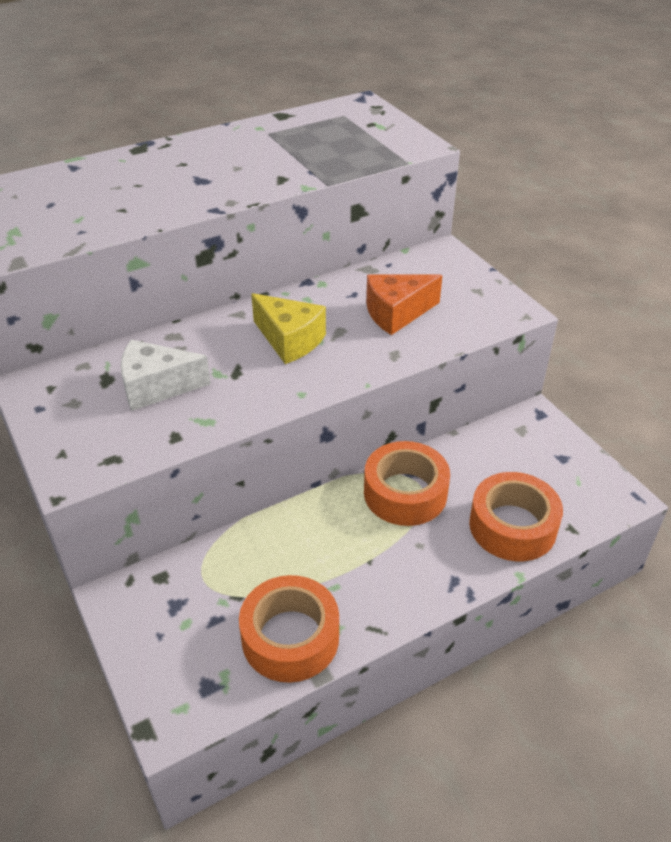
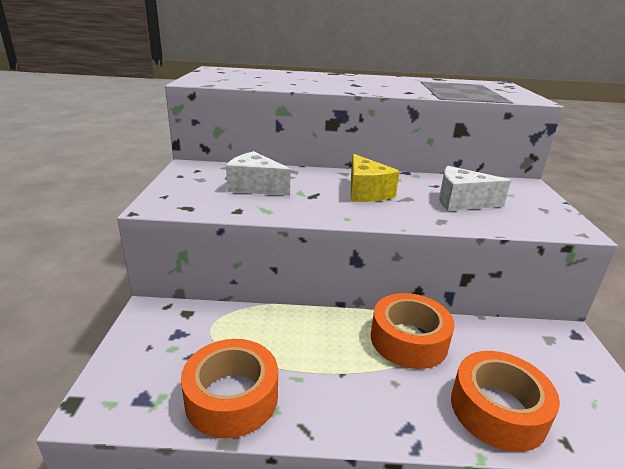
camera: 30 degrees right, 15 degrees down
(396, 313) = (462, 202): orange cheese -> white cheese

